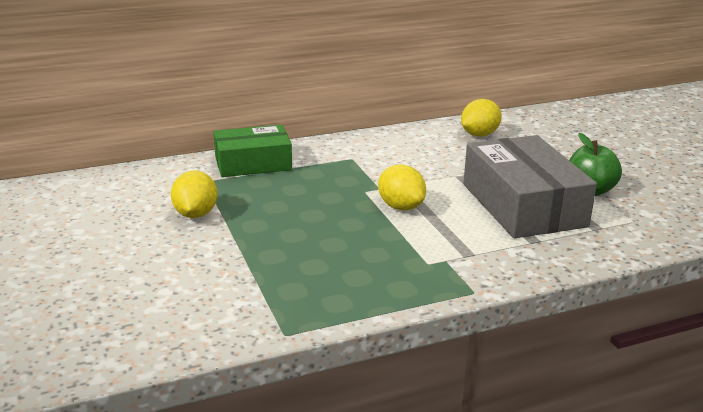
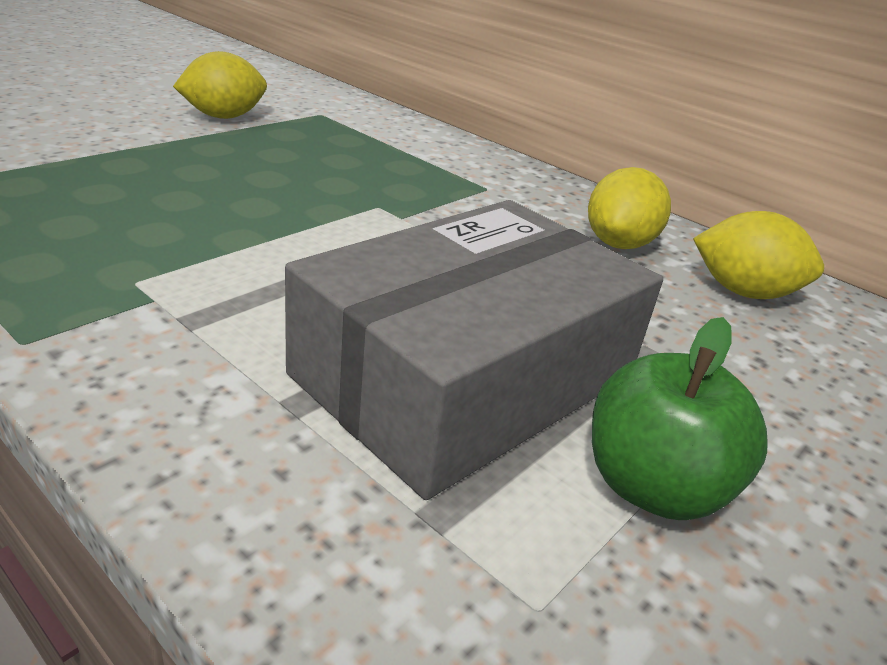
camera: 60 degrees right, 5 degrees up
(253, 163) = (397, 131): green box -> none
(400, 207) = (345, 239): yellow lemon -> yellow lemon (619, 244)

